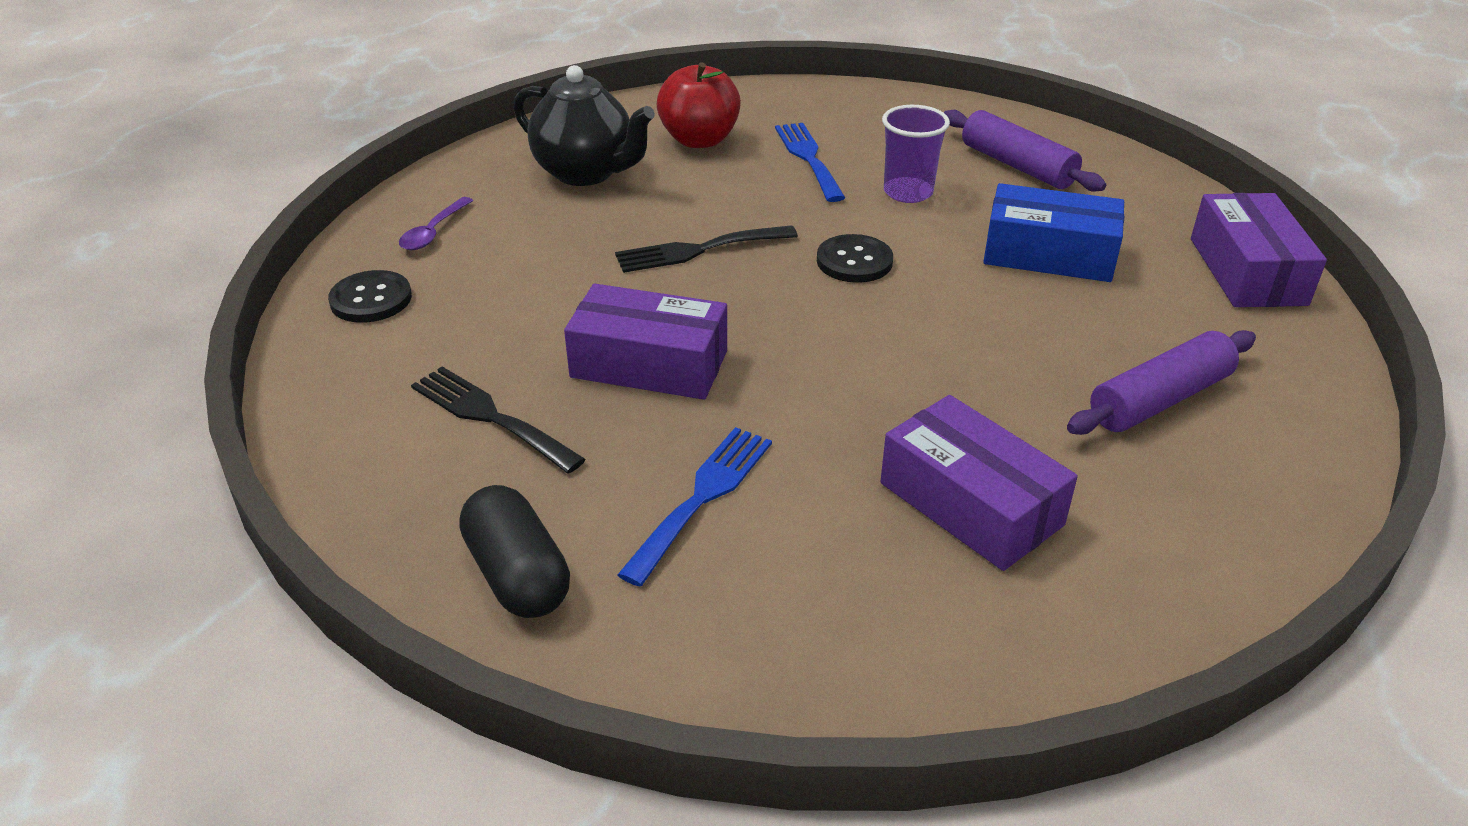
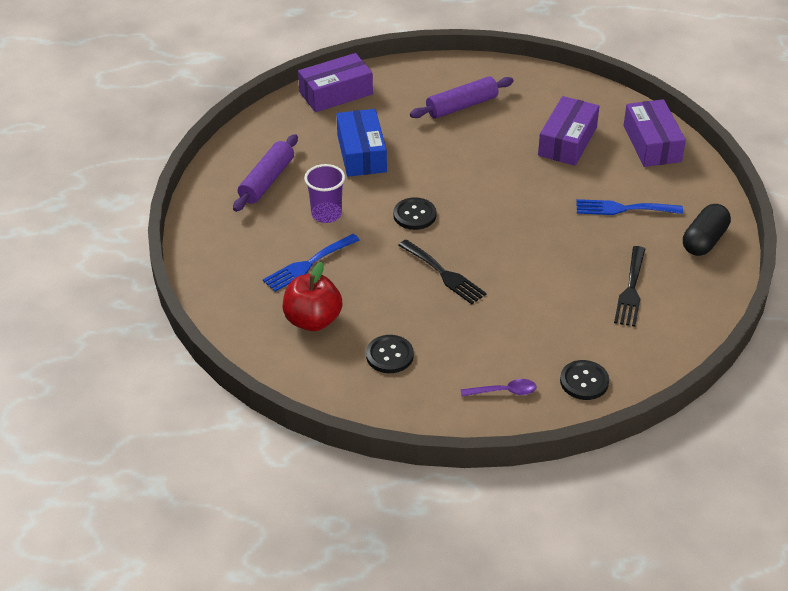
camera: 115 degrees left, 5 degrees up
(586, 173) = (389, 355): black teapot -> black button
(649, 364) = (553, 255): purple box -> purple box (652, 144)
(1159, 399) = (462, 106): purple rolling pin -> purple rolling pin turned 60 degrees counterclockwise

